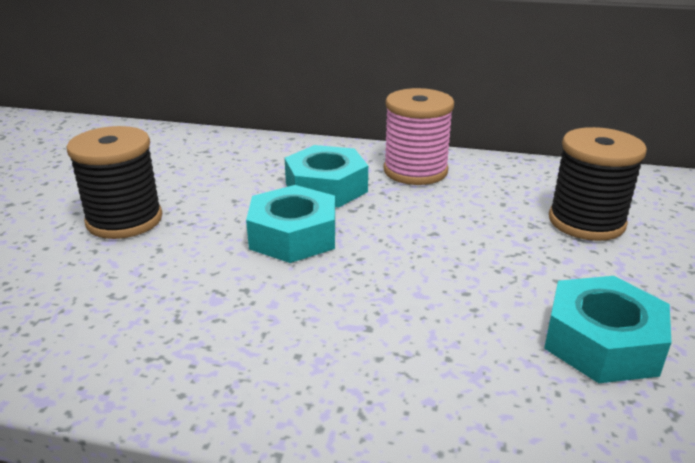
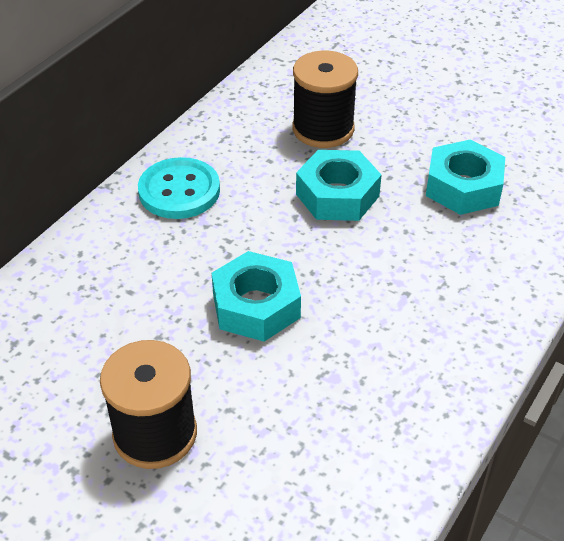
camera: 70 degrees left, 15 degrees up
(326, 187) = (175, 261): turquoise nut -> turquoise nut (337, 195)
(415, 171) = (179, 191): pink spool -> turquoise button

